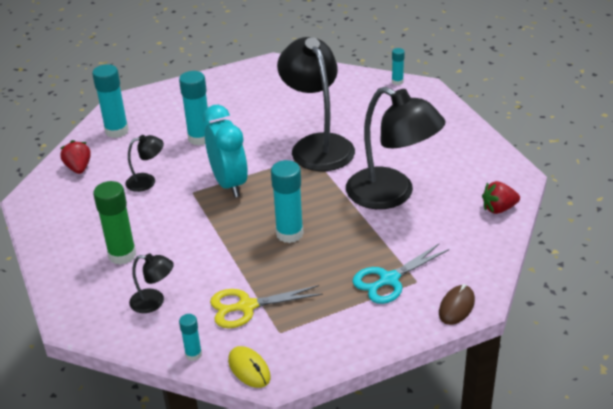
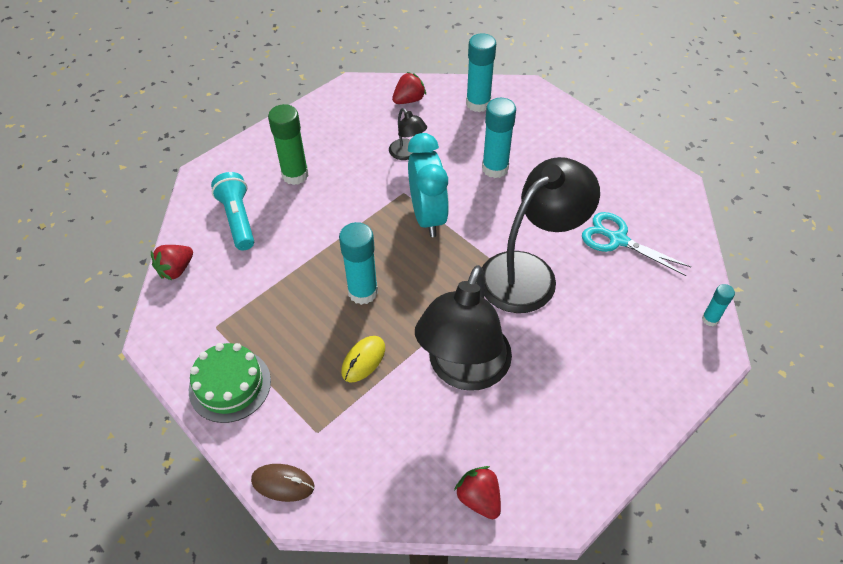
camera: 70 degrees right, 15 degrees up
(154, 302) = (238, 219): black lamp -> turquoise flashlight
(193, 354) = (176, 270): turquoise glue stick -> red strawberry
(229, 184) = (427, 217): turquoise clock -> turquoise clock turned 60 degrees counterclockwise
(246, 306) = (245, 289): yellow scissors -> none
(249, 369) = (163, 317): yellow mouse -> yellow mouse (363, 360)
(349, 328) = (230, 385): none -> green cake
(389, 280) = (312, 403): turquoise scissors -> turquoise scissors (618, 239)

